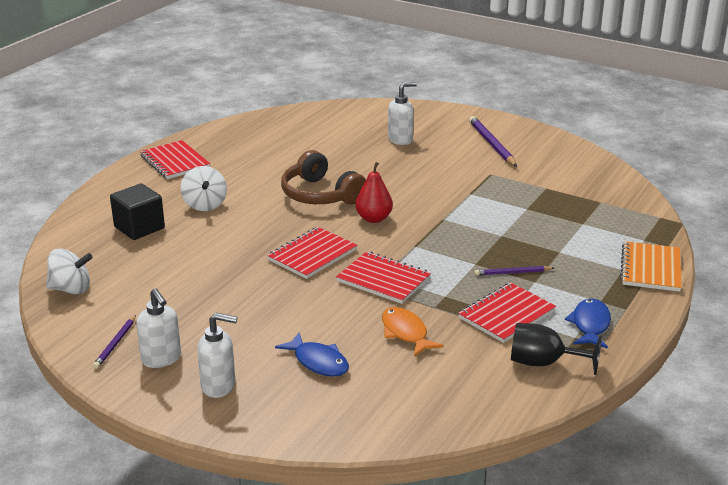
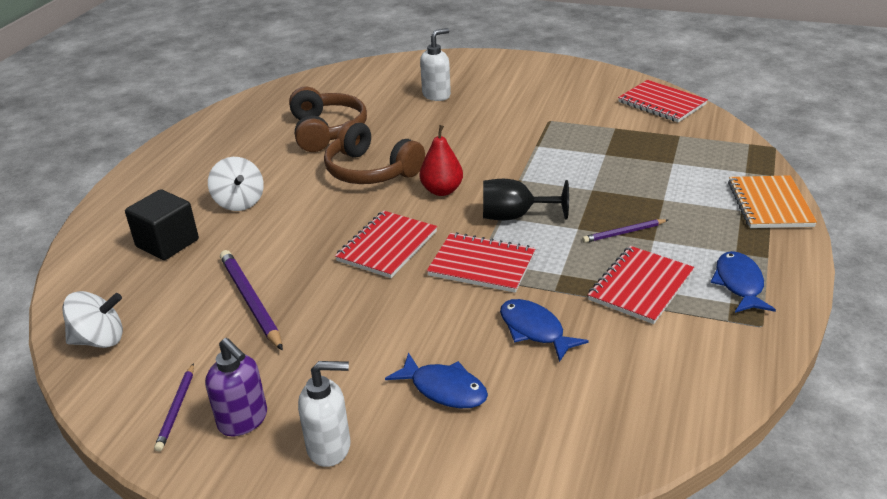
camera: 10 degrees left, 5 degrees up
(161, 359) = (243, 420): white soap dispenser -> purple soap dispenser
(175, 162) = (189, 155): red notebook -> red notebook (661, 103)
(294, 157) = (326, 131): none -> brown headphones
(405, 333) = (534, 330): orange fish -> blue fish
(492, 144) = (536, 87): purple pencil -> purple pencil (251, 301)
(543, 363) = (711, 343): black goblet -> black goblet (514, 216)

